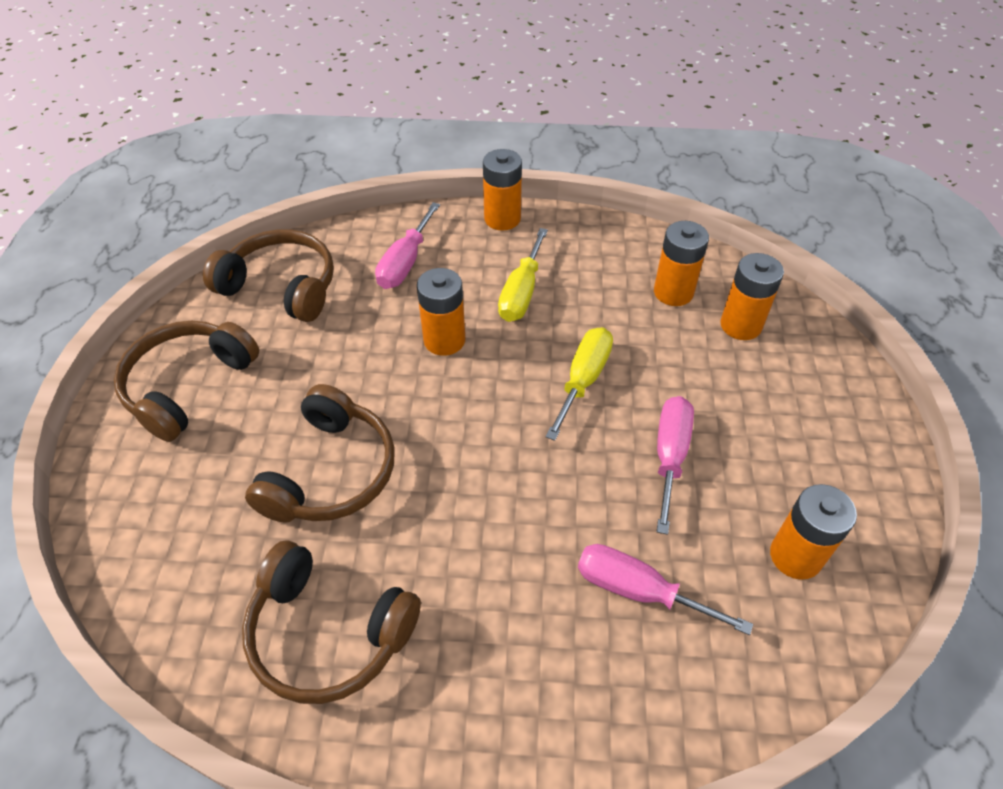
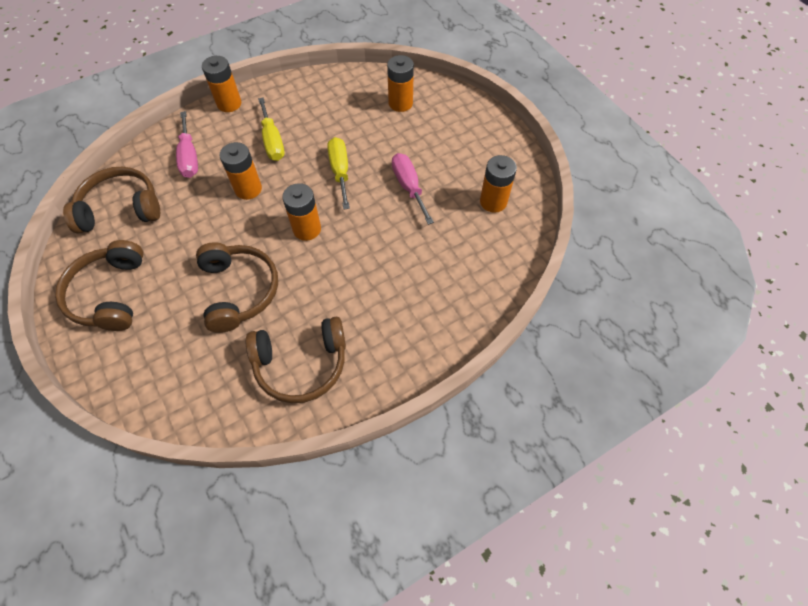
camera: 35 degrees left, 10 degrees up
(638, 590) = (435, 256): pink screwdriver -> none
(673, 292) = (355, 102): orange battery -> orange battery (307, 229)

